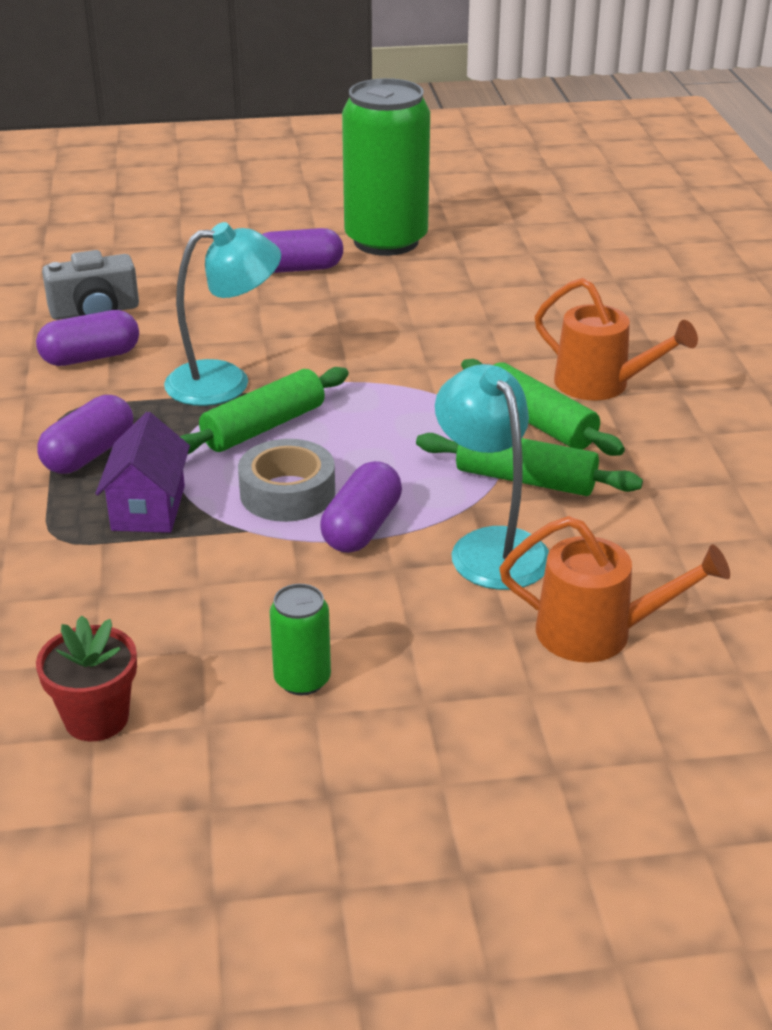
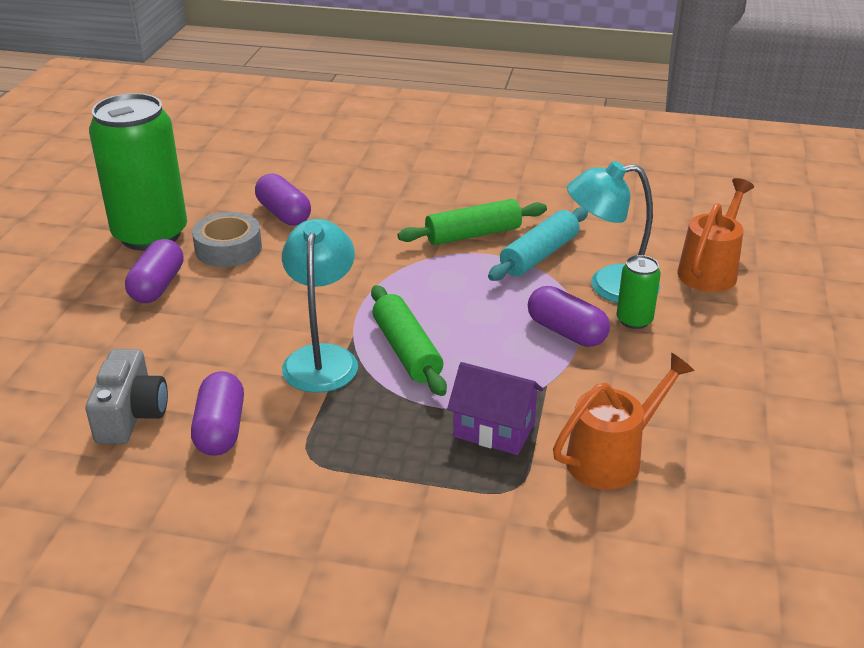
camera: 70 degrees left, 0 degrees up
(89, 454) = (393, 452): purple capsule -> purple capsule (284, 214)
(96, 718) = (755, 495): red flower pot -> none
(287, 493) = (506, 356): grey tape -> grey tape (228, 249)
(302, 679) = (730, 391): green can -> green can (634, 320)
(525, 479) = (539, 255): green rolling pin -> turquoise rolling pin
(602, 385) = (441, 200): orange watering can -> orange watering can (612, 457)

